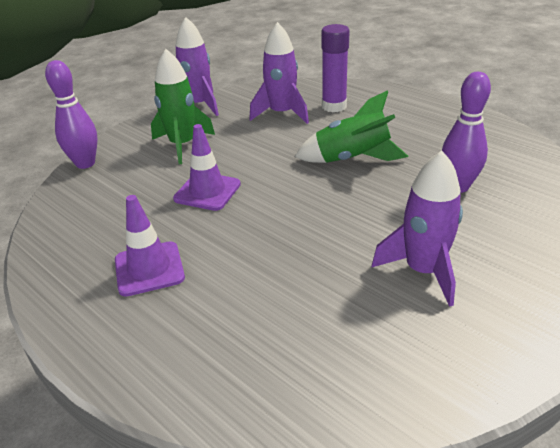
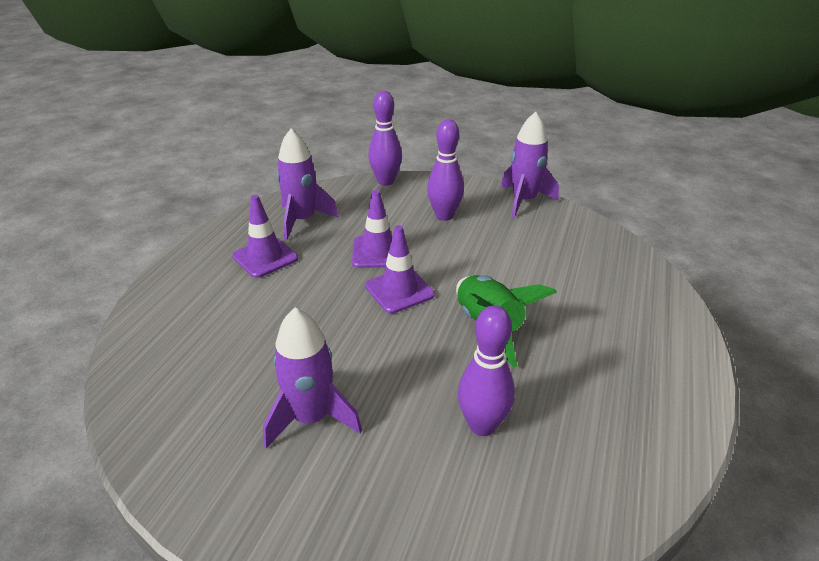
camera: 65 degrees right, 0 degrees up
(182, 145) = (444, 216): green rocket -> purple bowling pin
(276, 191) = (399, 290): none -> purple traffic cone
(281, 114) = (549, 255): purple rocket -> purple rocket (302, 220)
(334, 106) = (598, 287): purple glue stick -> none

